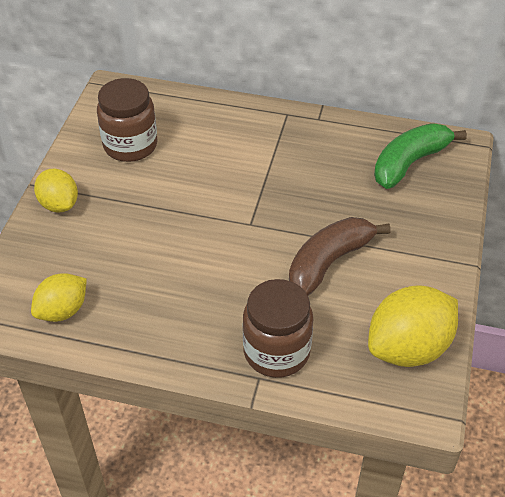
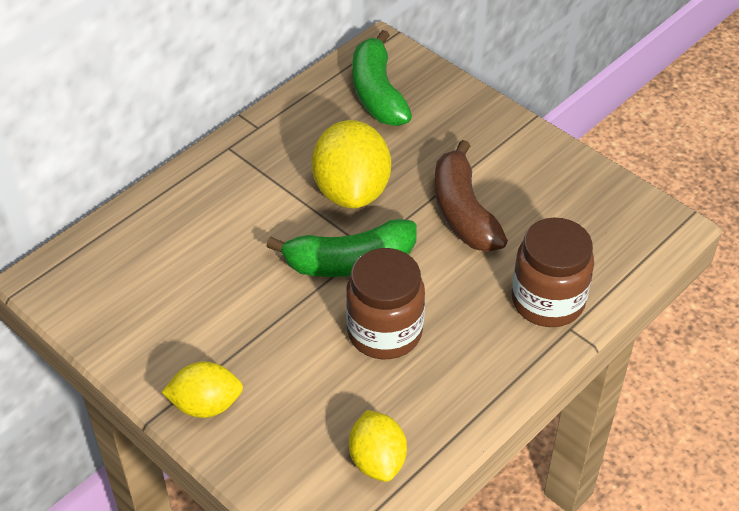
camera: 60 degrees left, 0 degrees up
(130, 145) = (162, 300): brown jar -> brown jar (384, 332)
(230, 220) = (349, 262): none -> green banana
(408, 348) = (601, 206): yellow lemon -> yellow lemon (352, 191)

